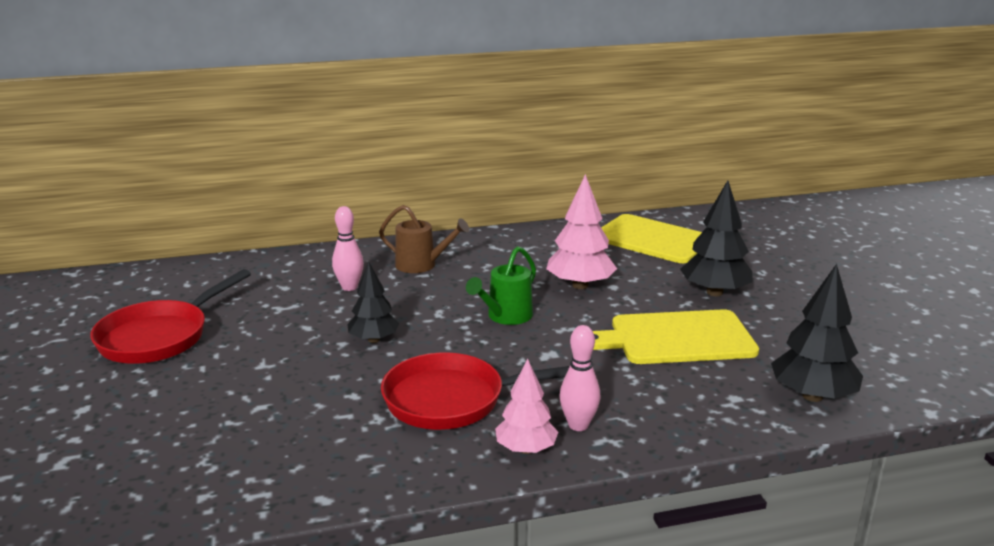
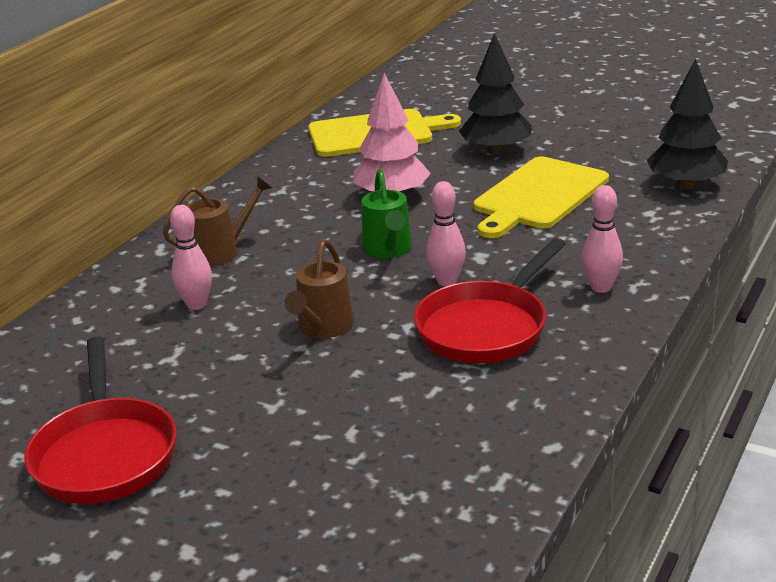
camera: 45 degrees left, 5 degrees up
(374, 340) = (323, 328): black tree -> brown watering can
(494, 357) = (447, 281): none -> pink bowling pin
(526, 449) = (604, 323): pink tree -> none

